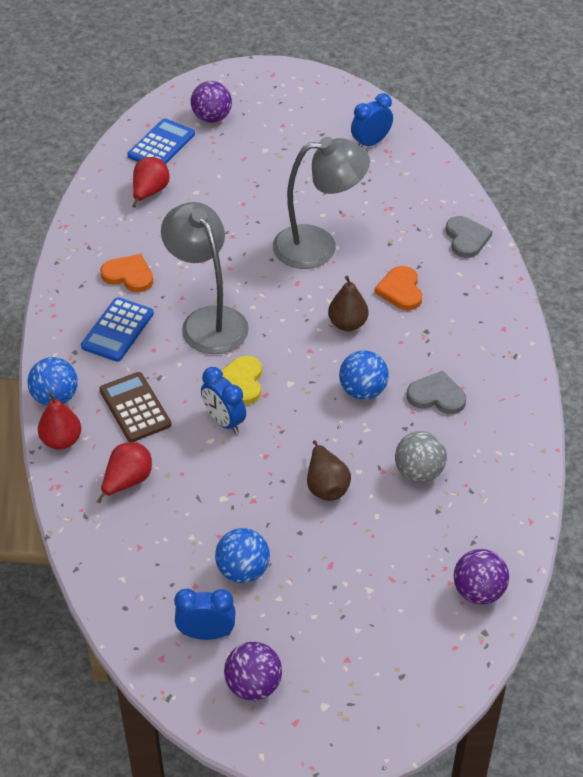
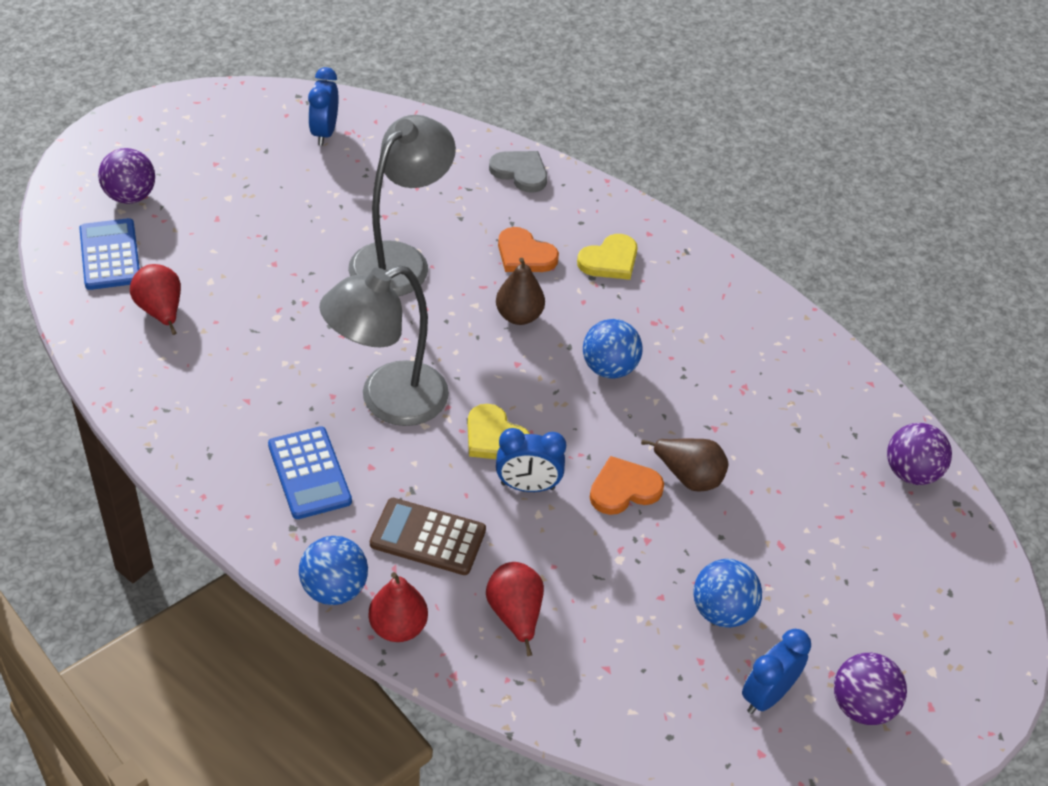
camera: 50 degrees left, 0 degrees up
(129, 275) = (248, 410): orange heart -> orange heart (624, 489)
(208, 320) = (388, 401): grey lamp -> grey lamp turned 45 degrees counterclockwise
(419, 472) = (743, 407): grey ball -> none
(436, 396) = (672, 329): grey heart -> none
(452, 328) = (610, 260): none -> yellow heart

